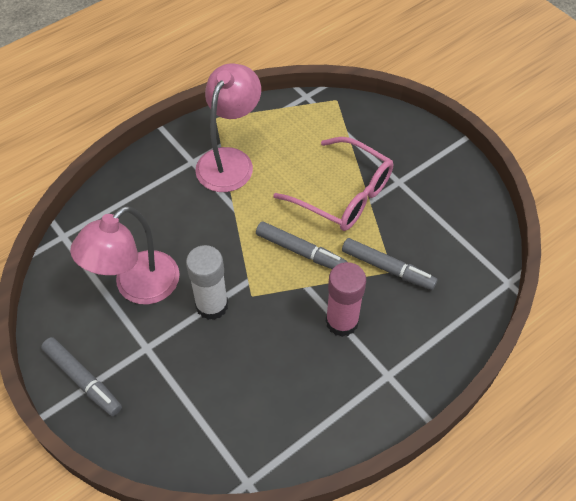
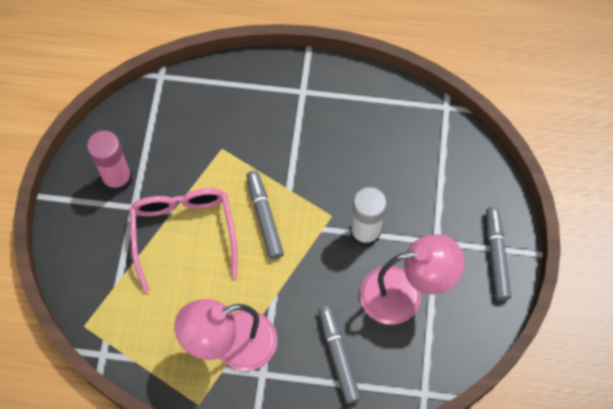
camera: 135 degrees left, 10 degrees up
(342, 322) = (293, 145): pink glue stick -> pink glue stick (117, 178)
(387, 268) = (222, 152): grey marker -> grey marker (338, 356)

